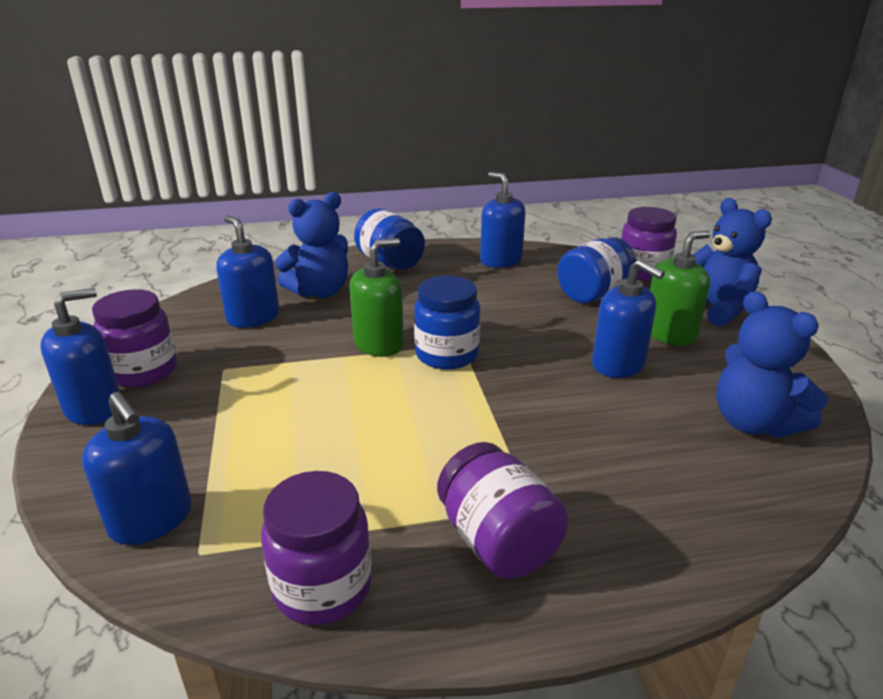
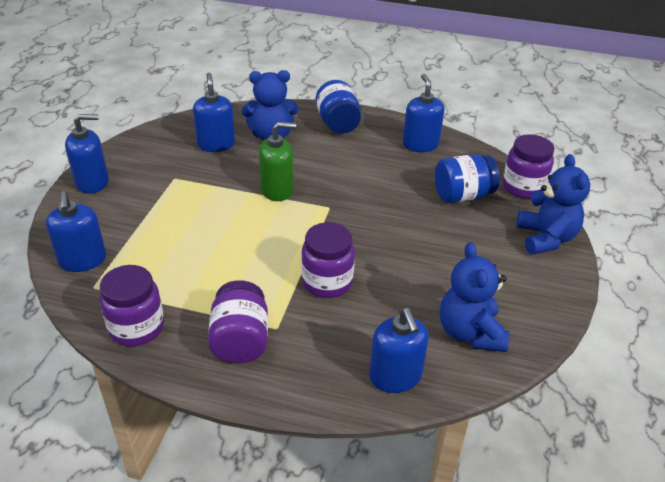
camera: 25 degrees right, 10 degrees up
(144, 371) = (131, 166): purple jar -> purple jar (327, 282)
(447, 355) = (313, 212): blue jar -> none
(618, 365) = (421, 258): blue soap dispenser -> blue soap dispenser (395, 377)
(669, 334) = (485, 247): green soap dispenser -> none

